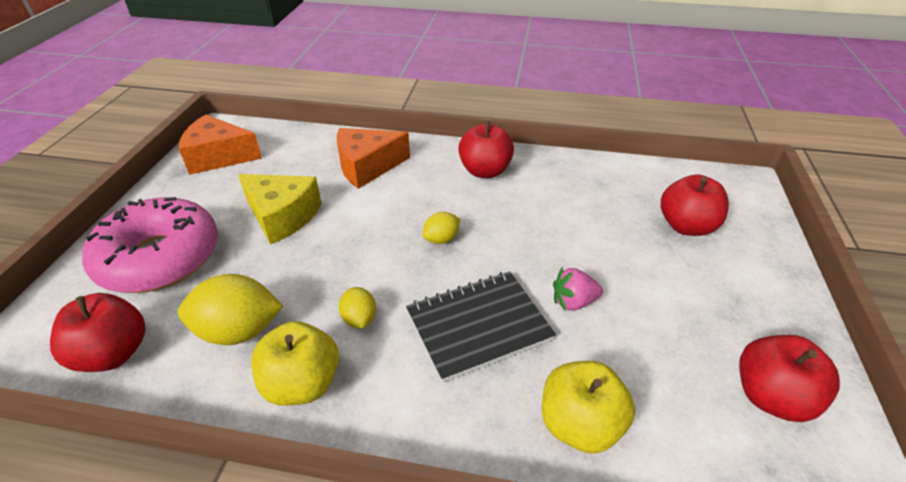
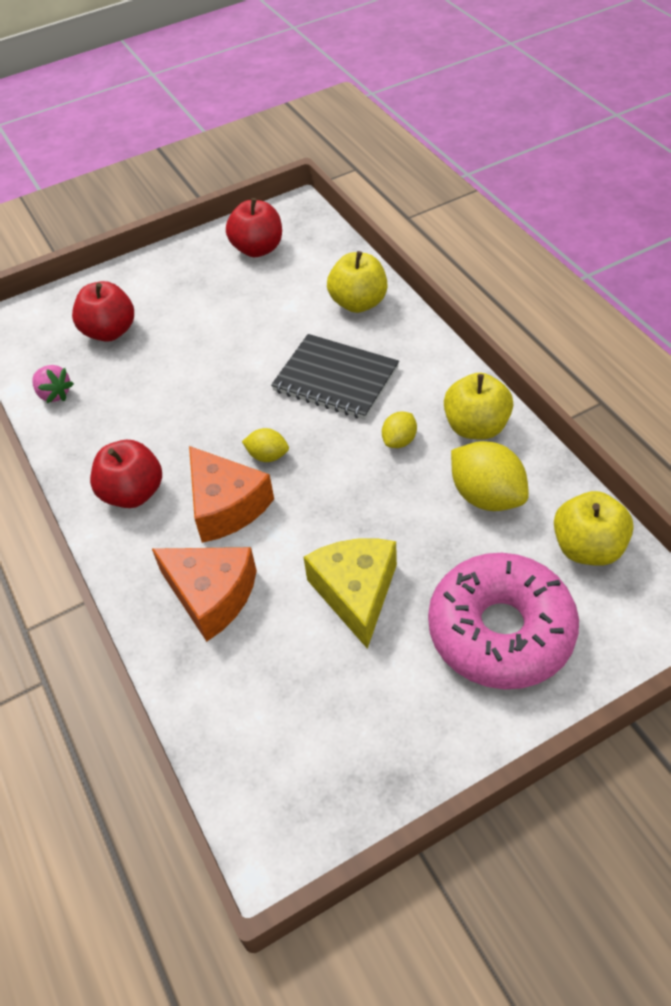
camera: 125 degrees left, 10 degrees up
(113, 353) = (587, 548): red apple -> yellow apple
(219, 156) = (331, 771): orange cheese -> orange cheese (226, 506)
(573, 302) = (262, 349): pink strawberry -> pink strawberry (54, 394)

